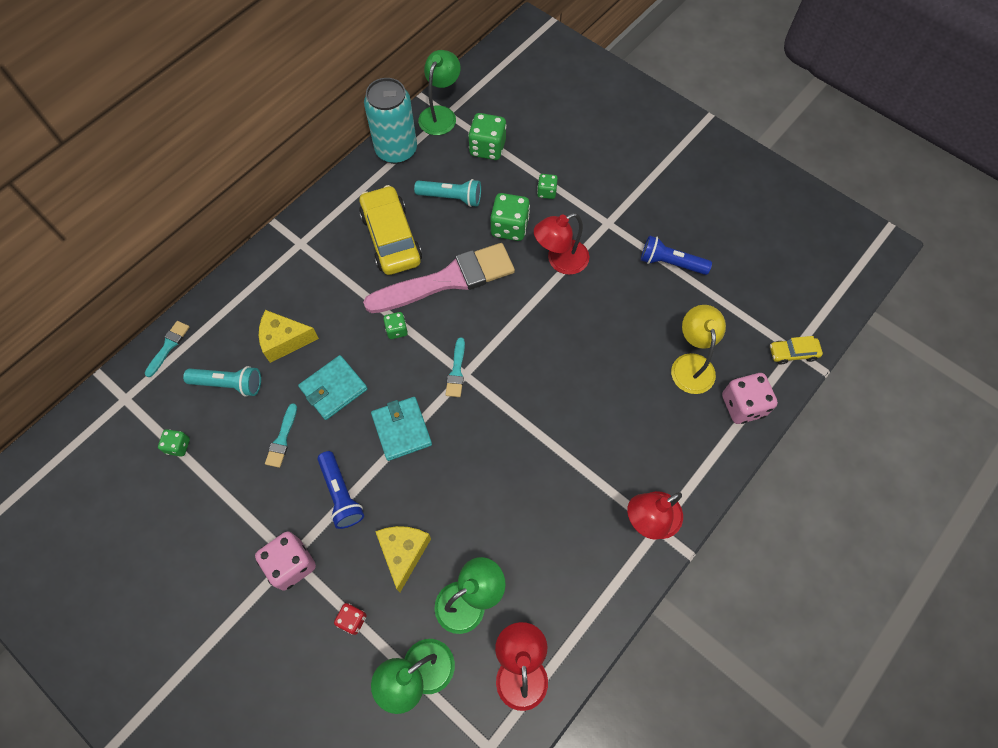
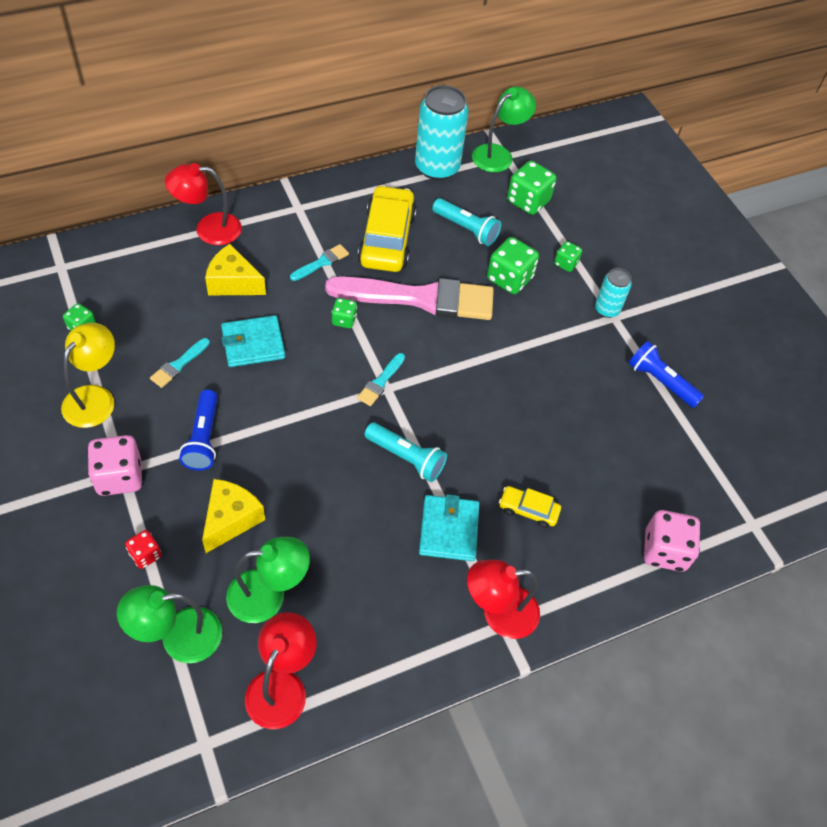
camera: 20 degrees right, 10 degrees down
(168, 346) = (126, 241): turquoise brush -> turquoise brush (321, 262)
(229, 384) = (159, 296): turquoise flashlight -> turquoise flashlight (406, 458)
(402, 429) = (296, 409): turquoise wallet -> turquoise wallet (449, 530)
(560, 261) = (544, 330): red lamp -> red lamp (208, 229)
(599, 218) = (607, 309): none -> turquoise can
(691, 364) = (629, 486): yellow lamp -> yellow lamp (95, 397)
(792, 353) = (749, 526): yellow car -> yellow car (528, 510)

